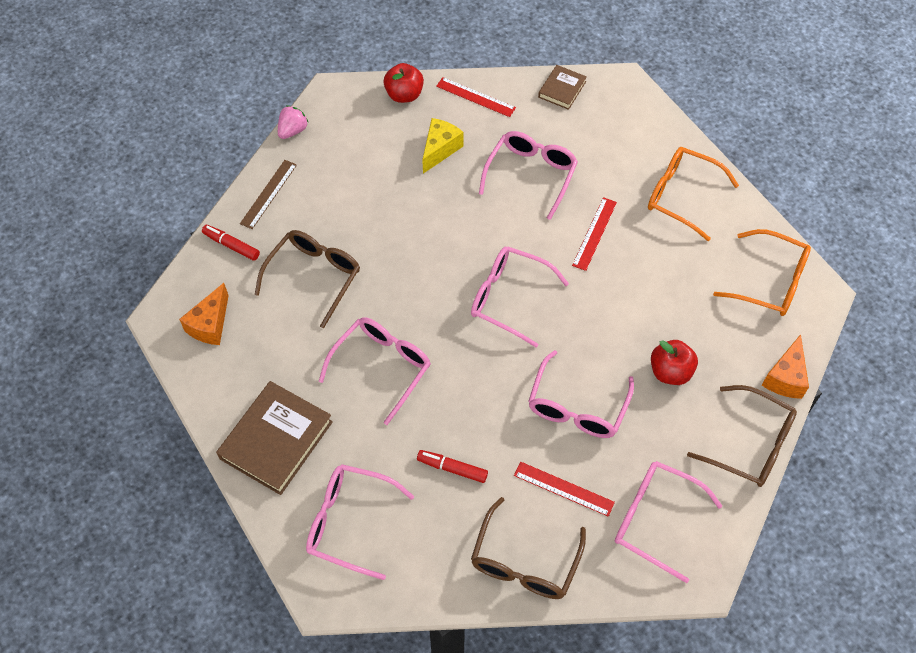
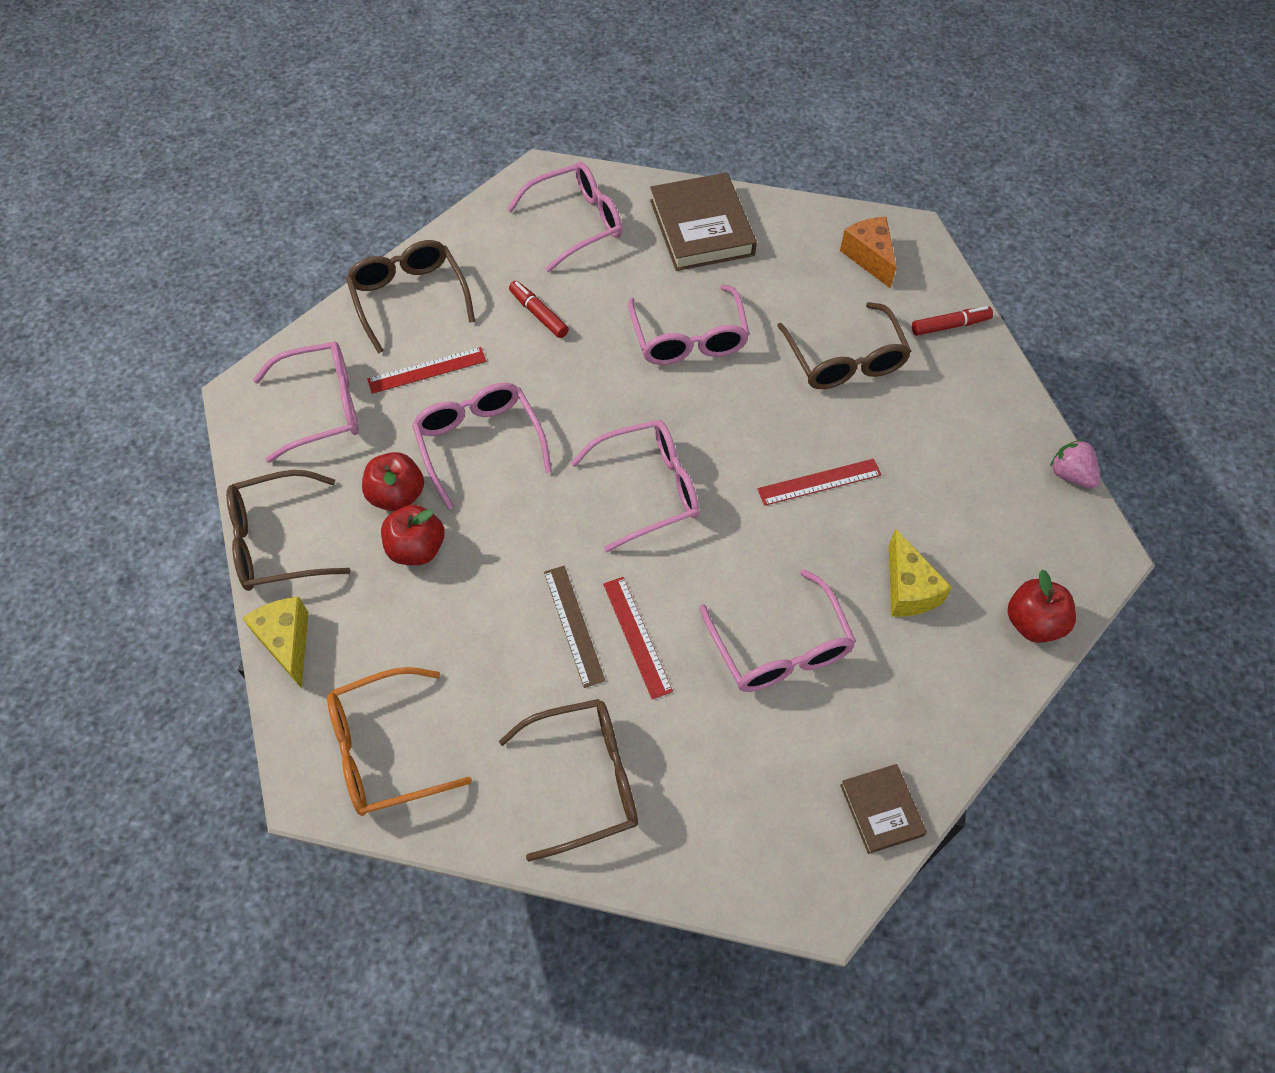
camera: 135 degrees right, 0 degrees up
(269, 194) = (992, 395): brown ruler -> brown ruler (573, 625)
(293, 131) = (1070, 475): pink strawberry -> pink strawberry turned 150 degrees clockwise
(452, 468) = (538, 314): red marker -> red marker turned 105 degrees counterclockwise
(475, 97) = (960, 697): red ruler -> red ruler (819, 482)
(655, 414) = (397, 496): none -> red apple
(681, 196) = (586, 779): orange glasses -> brown glasses
(785, 377) = (287, 642): orange cheese -> yellow cheese

